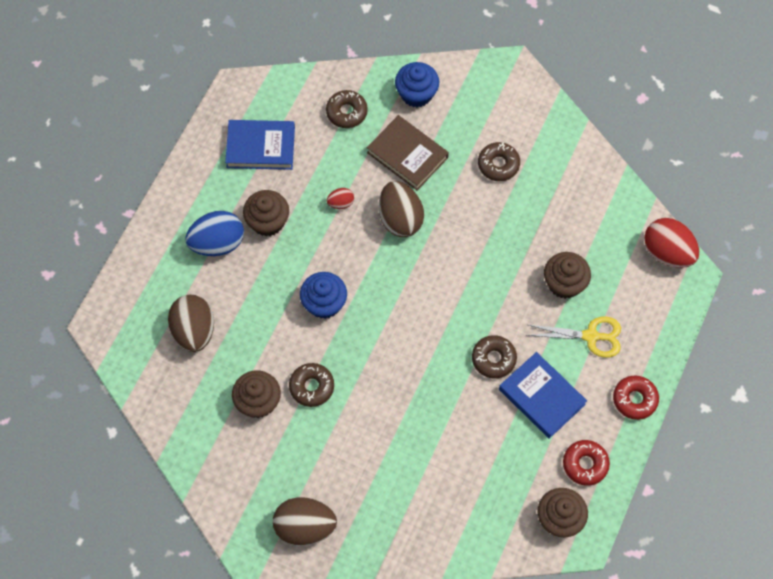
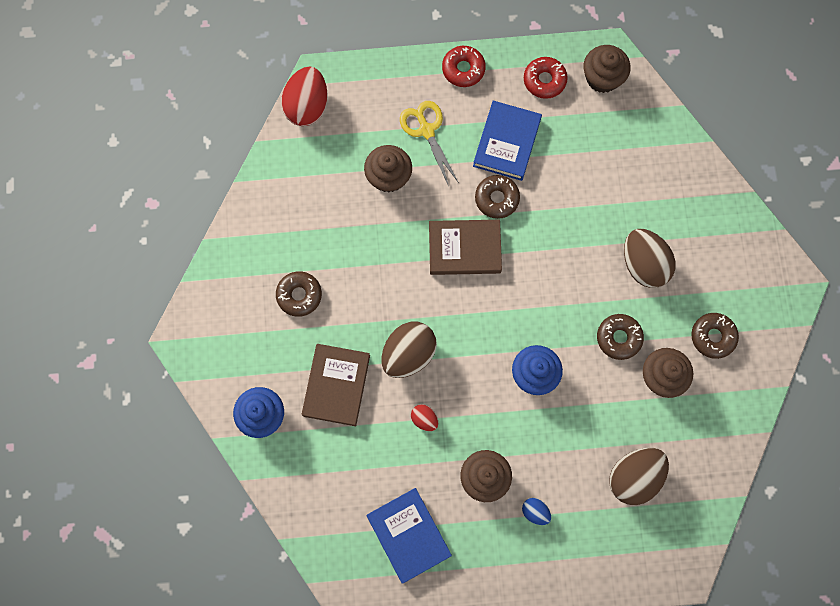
camera: 120 degrees left, 10 degrees up
(217, 243) = (535, 512): blue egg -> blue egg, size x0.48
(305, 527) = (741, 271): brown egg -> brown egg (643, 264)
(346, 112) = (321, 472): brown donut -> brown donut (712, 337)
(464, 308) = (464, 248): none -> brown book

